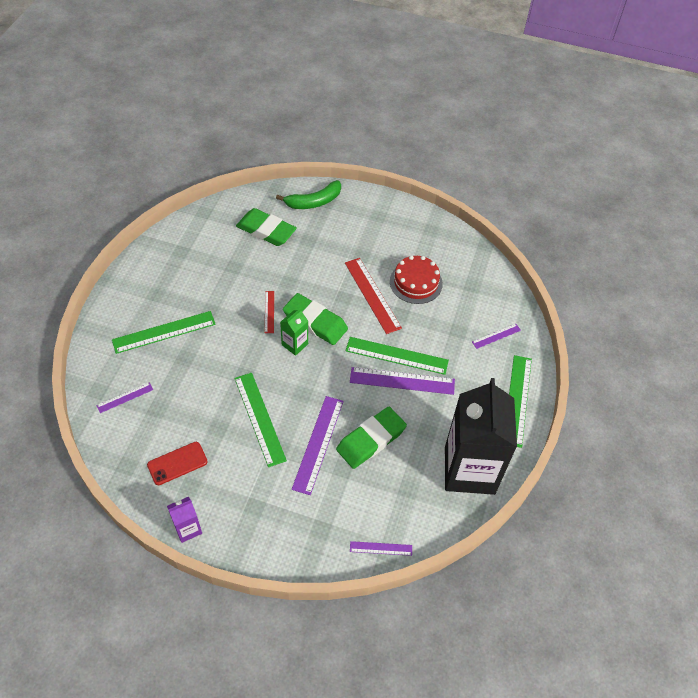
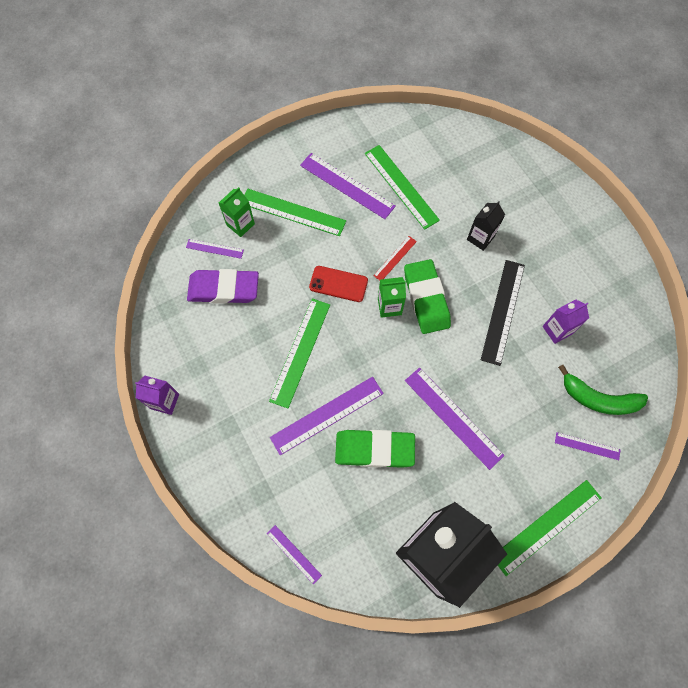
camera: 45 degrees right, 15 degrees up
(130, 367) = (240, 224): none -> green carton
(159, 419) = (224, 289): none -> purple eraser
(177, 463) = (204, 338): red phone -> red phone (338, 284)
(189, 288) = (347, 185): none -> purple ruler
(266, 230) = (462, 176): green eraser -> none
(314, 201) = (532, 177): green banana -> green banana (598, 398)
(315, 260) = (480, 238): none -> black carton
(372, 295) = (503, 311): red ruler -> black ruler
(396, 356) = (470, 389): green ruler -> green ruler (401, 186)
(416, 282) = (557, 330): red cake -> purple carton

